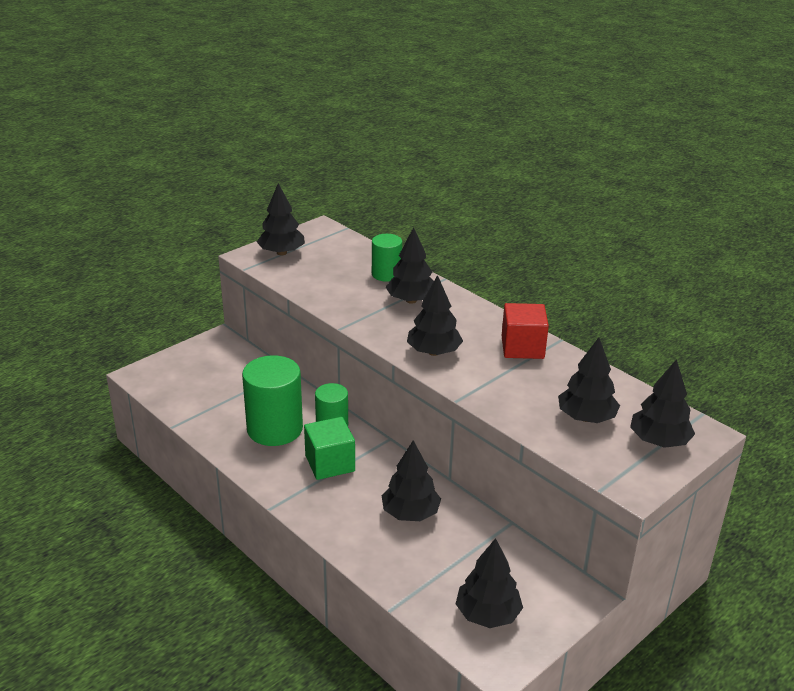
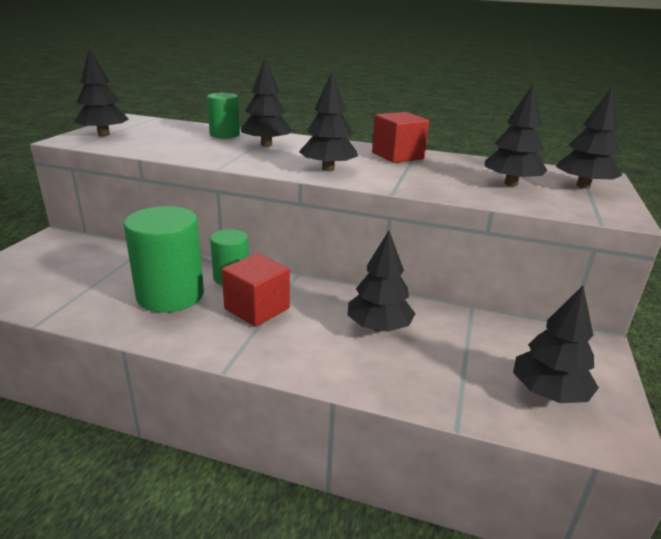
camera: 30 degrees left, 5 degrees down
(330, 463) = (257, 309): green cube -> red cube

